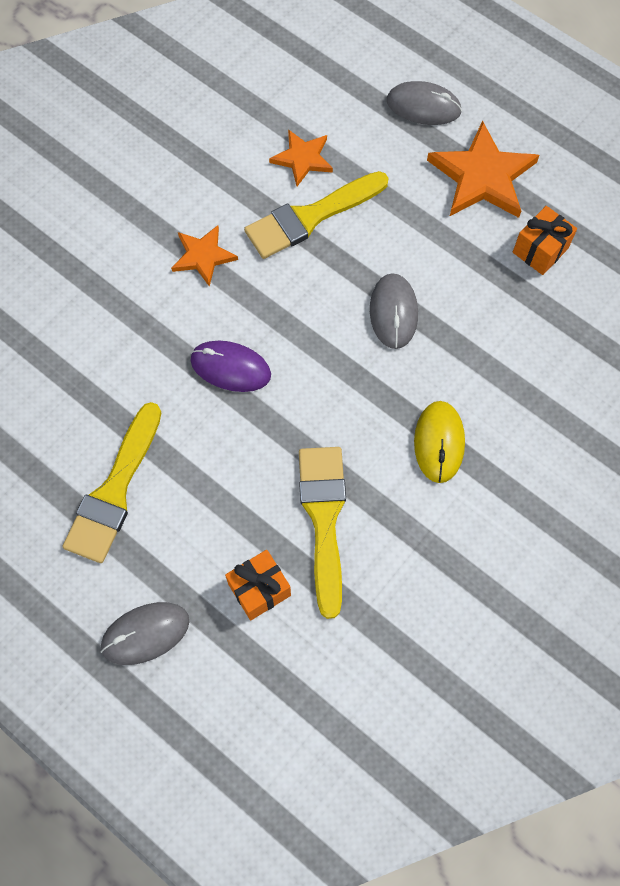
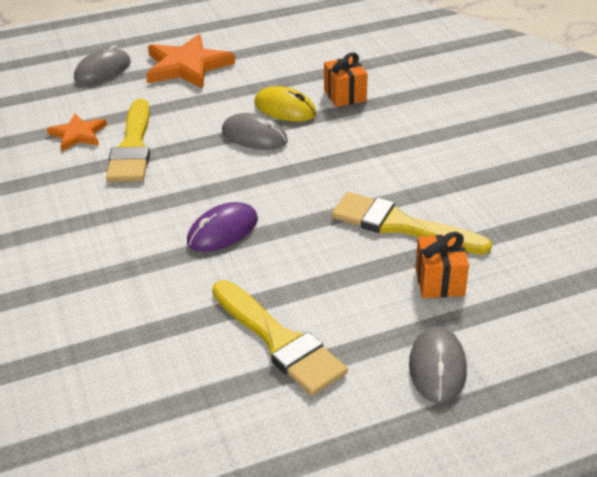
camera: 60 degrees left, 30 degrees down
(203, 256) = (104, 212): orange star -> none
(439, 442) = (379, 150): yellow mouse -> yellow mouse (285, 108)
(540, 250) = (268, 63): orange gift -> orange gift (345, 95)

